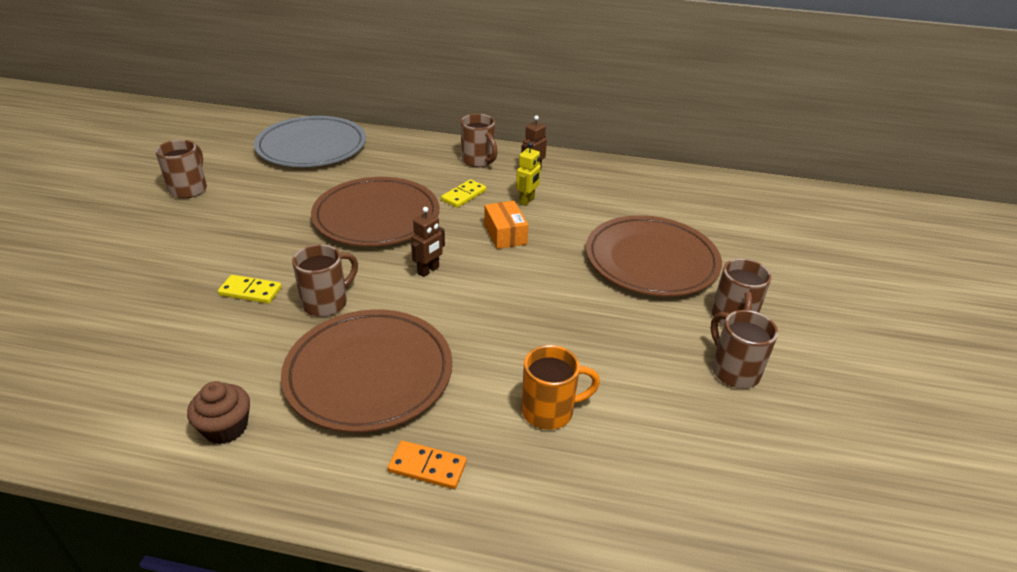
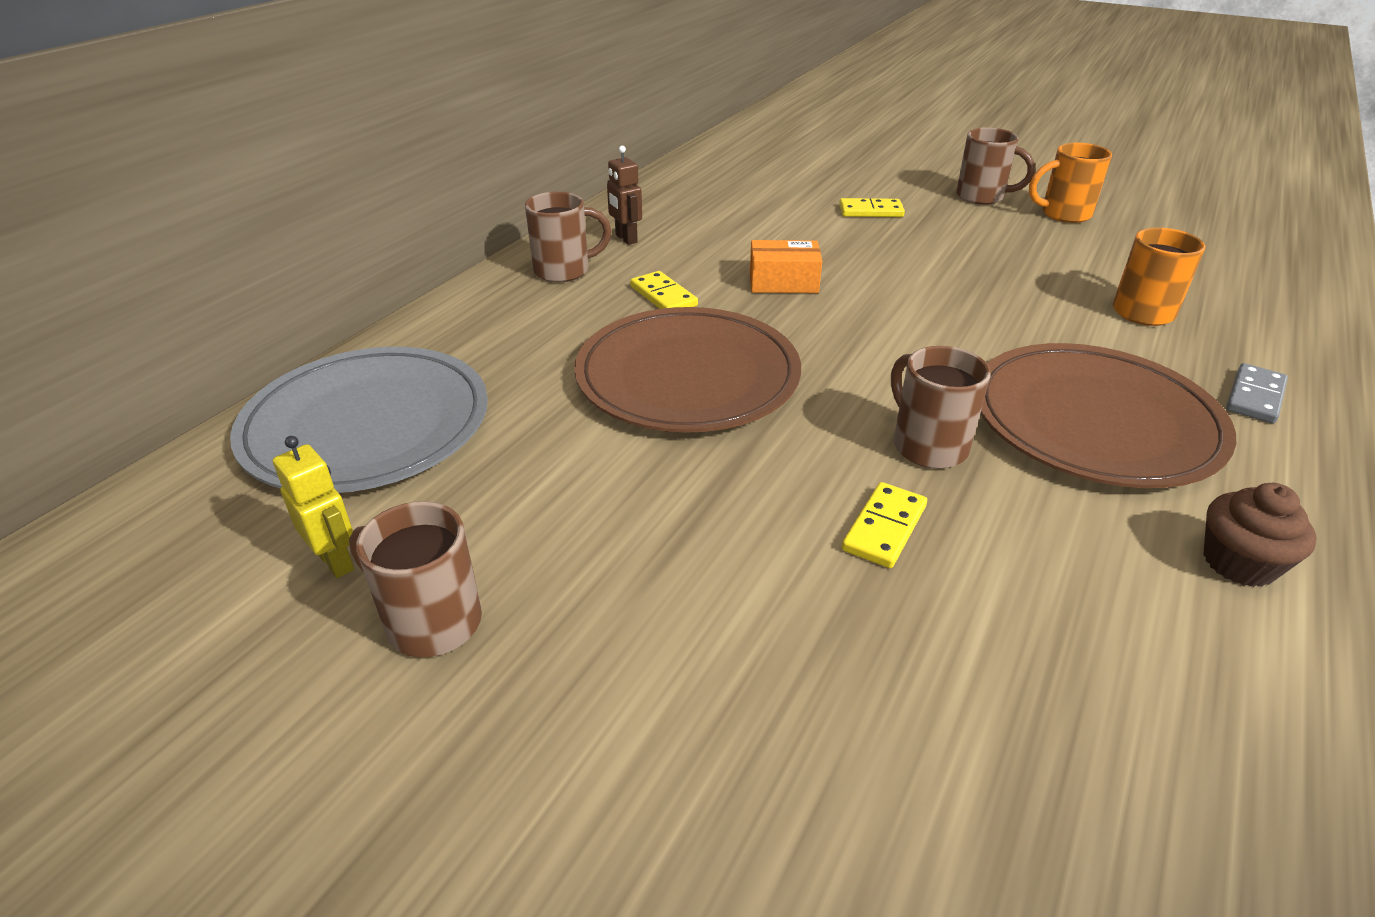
camera: 70 degrees left, 0 degrees up
(427, 467) = (1254, 396): orange domino -> grey domino
(428, 270) = (859, 349): brown robot -> none
(527, 201) = (704, 255): yellow robot -> yellow robot (336, 561)
(651, 260) = (870, 211): brown plate -> yellow domino
(733, 371) = (1063, 214): brown mug -> orange mug

